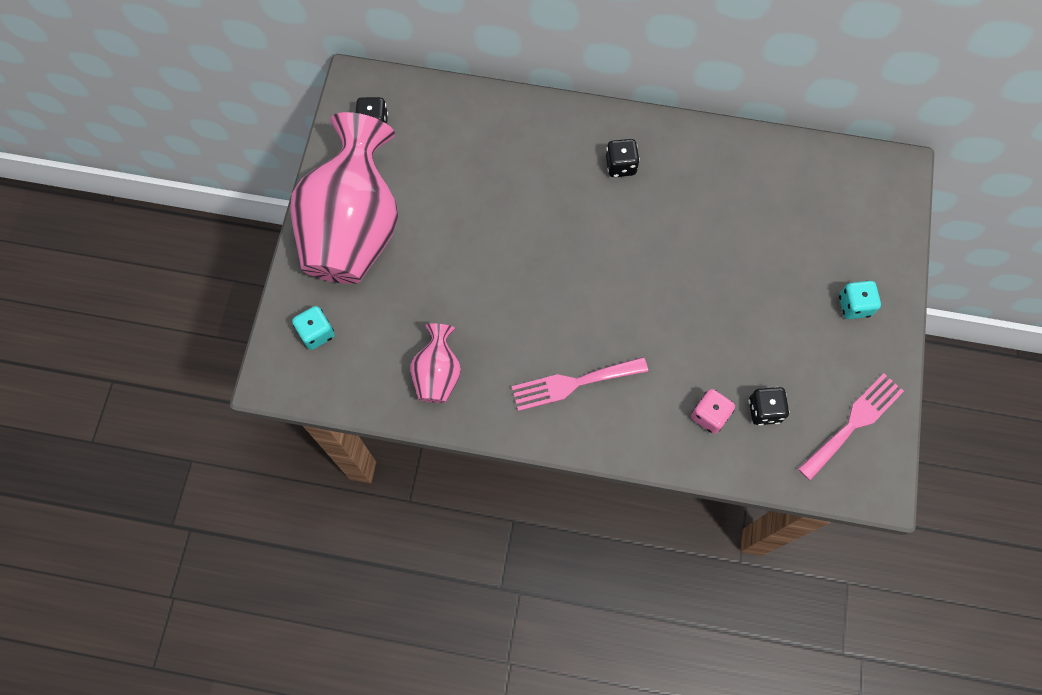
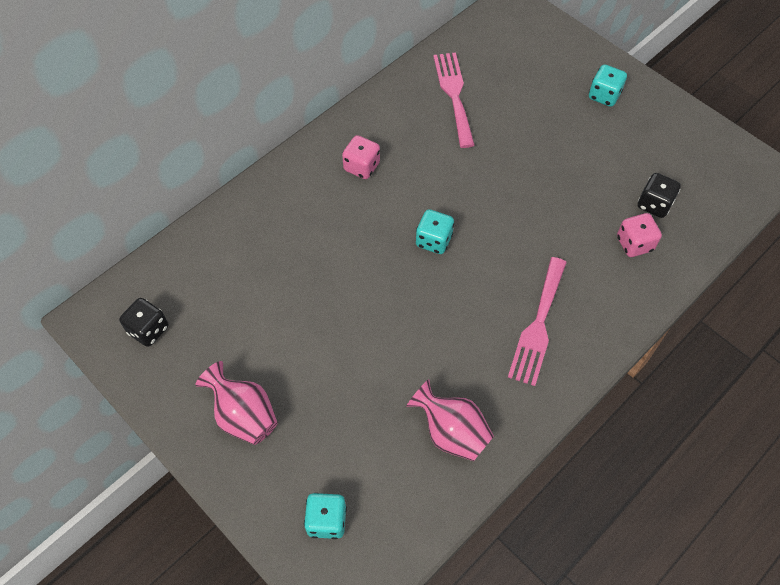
camera: 55 degrees left, 10 degrees down
(354, 230) = (244, 416): pink vase -> pink vase, size x0.46
(592, 261) = (434, 240): none -> turquoise dice
(620, 165) = (361, 167): black dice -> pink dice
(853, 423) = (701, 155): pink fork -> pink fork (454, 94)

